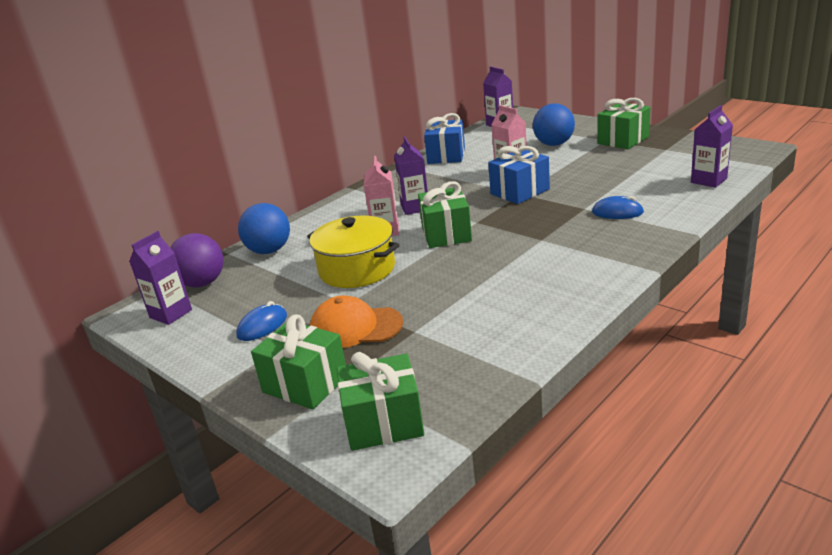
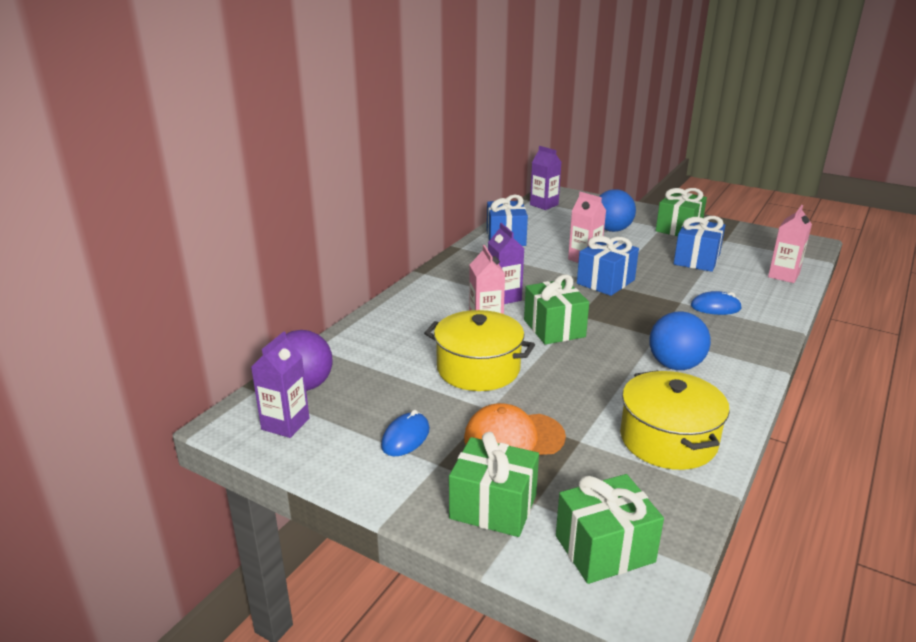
camera: 15 degrees left, 0 degrees up
(269, 251) = (364, 346): blue ball -> blue ball (675, 365)
(498, 331) = (668, 440): none -> yellow pot
(624, 168) = (696, 259): none -> blue gift
(708, 180) = (783, 275): purple carton -> pink carton

